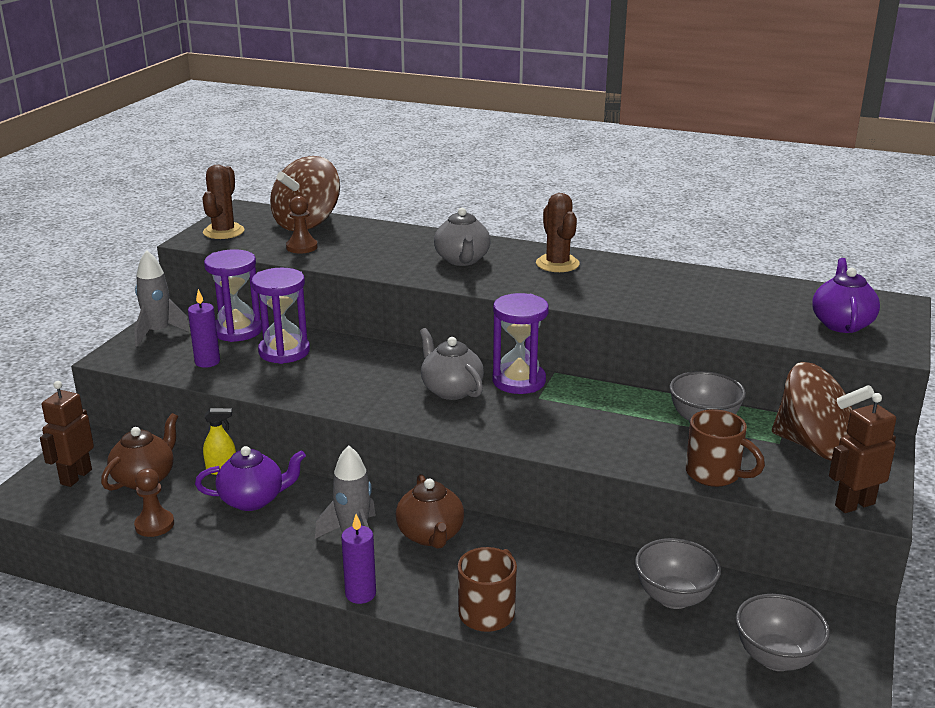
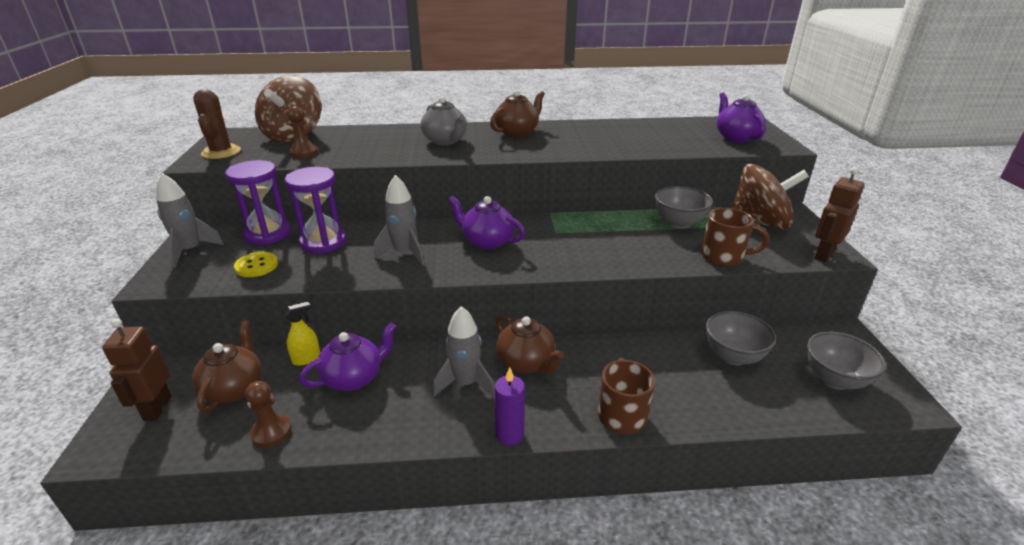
camera: 25 degrees left, 5 degrees up
(207, 362) = (256, 266): purple candle -> yellow button
(355, 382) = (404, 253): none -> grey rocket
(451, 390) = (486, 242): grey teapot -> purple teapot
(519, 381) = (531, 224): purple hourglass -> none
(557, 264) = (517, 132): brown cactus -> brown teapot

